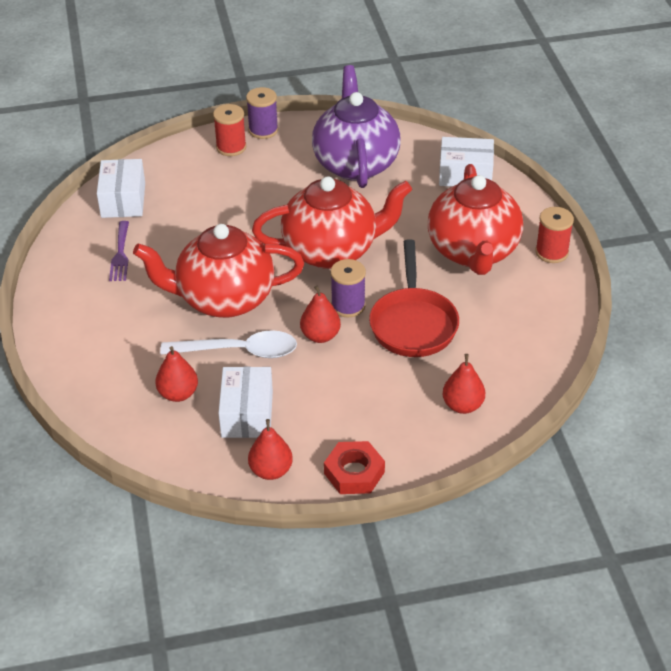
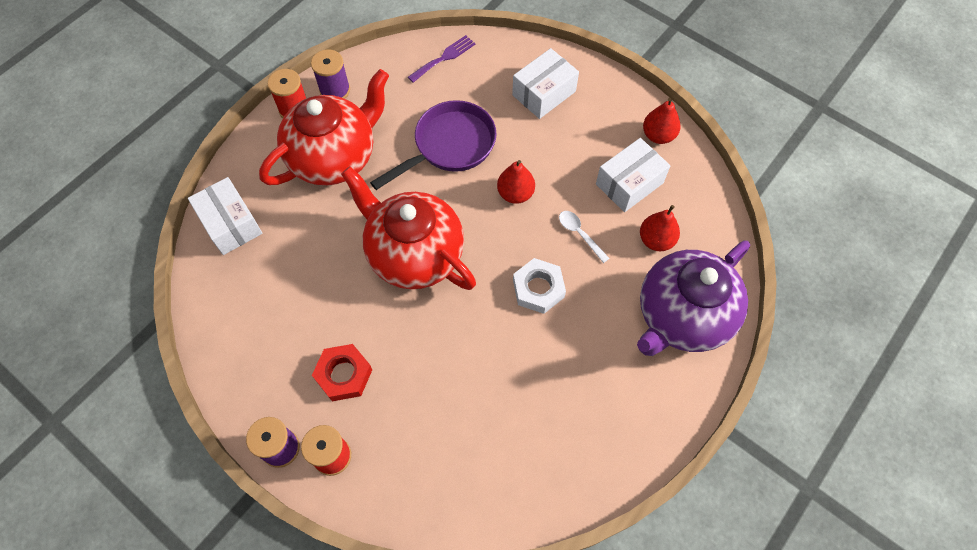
camera: 130 degrees left, 20 degrees up
(120, 254) = (562, 419): purple fork -> purple fork (444, 58)
(123, 200) = (492, 488): white box -> white box (544, 93)
(224, 299) = (538, 289): red teapot -> white nut
(239, 351) = (579, 234): white spoon -> white spoon, size x0.53
(348, 306) = (468, 198): purple spool -> purple spool (335, 90)
(354, 473) = (613, 92): red nut -> red nut (344, 374)
(355, 163) = (277, 321): purple teapot -> purple teapot (682, 316)
(413, 323) = (449, 146): red pan -> purple pan
(462, 405) = (502, 72): red pear -> none

